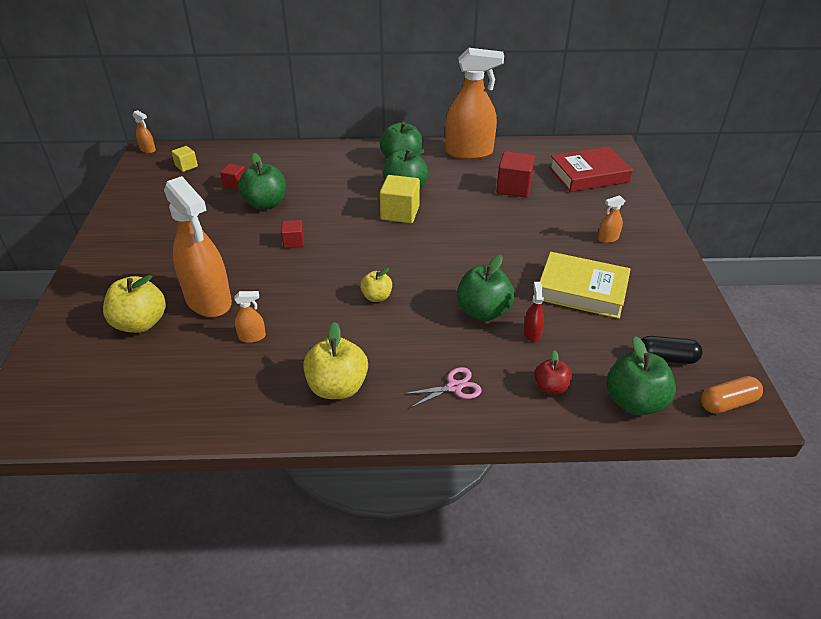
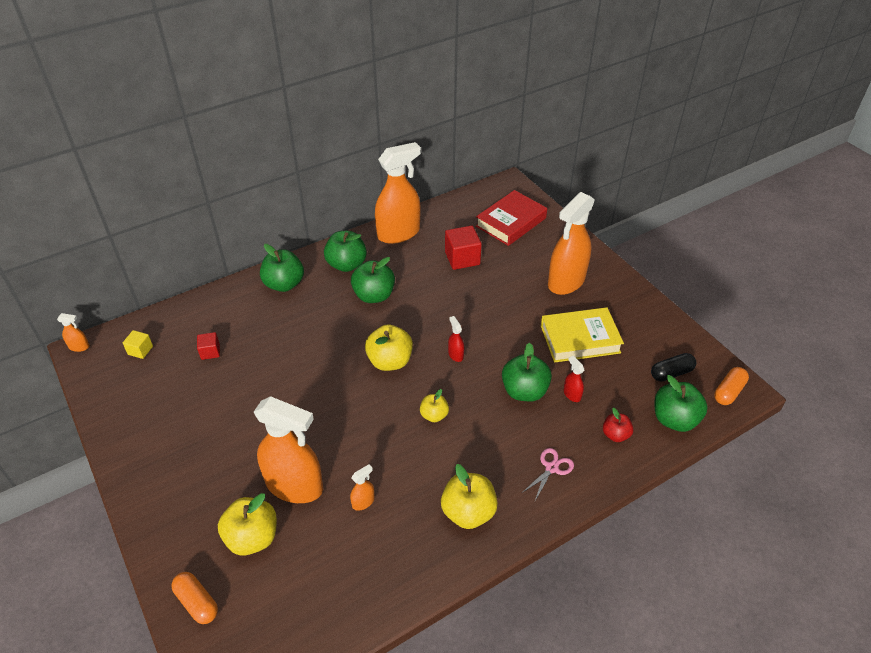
camera: 30 degrees left, 5 degrees up
(57, 350) = (197, 602): none -> orange capsule
(265, 204) = (259, 362): green apple -> green apple (284, 284)
(293, 242) = (320, 392): red cube -> none
(374, 241) = (390, 361): none -> yellow apple
(400, 213) = (388, 322): yellow cube -> none
(440, 258) = (455, 354): none -> red spray bottle
(608, 238) = (566, 281): orange spray bottle -> orange spray bottle, size x2.49

